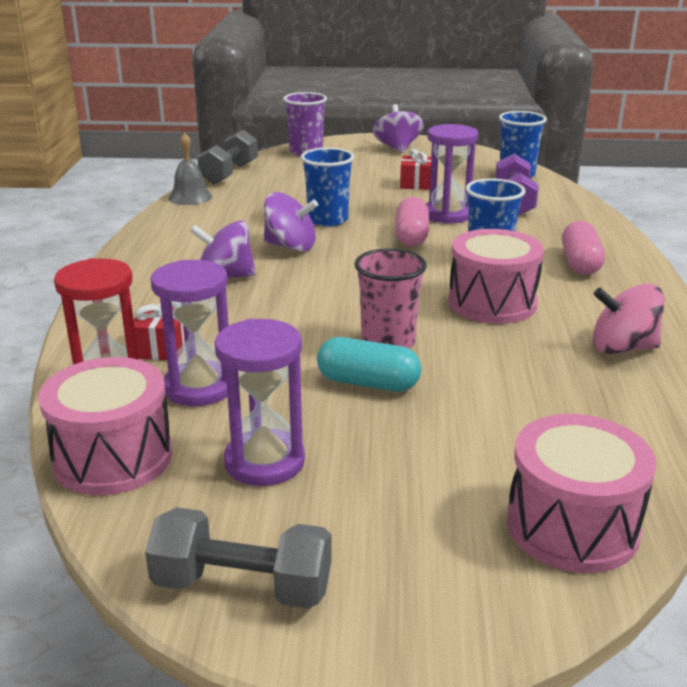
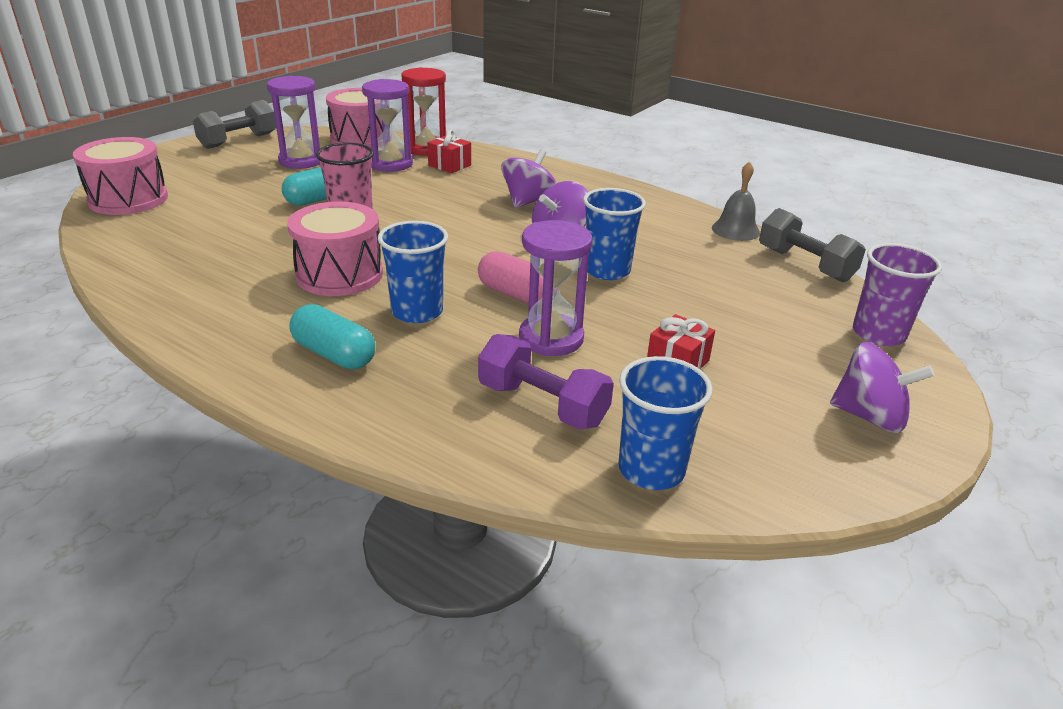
camera: 120 degrees right, 5 degrees up
(580, 263) = (334, 354): pink capsule -> turquoise capsule
(622, 348) = (195, 291): pink spinning top -> none

